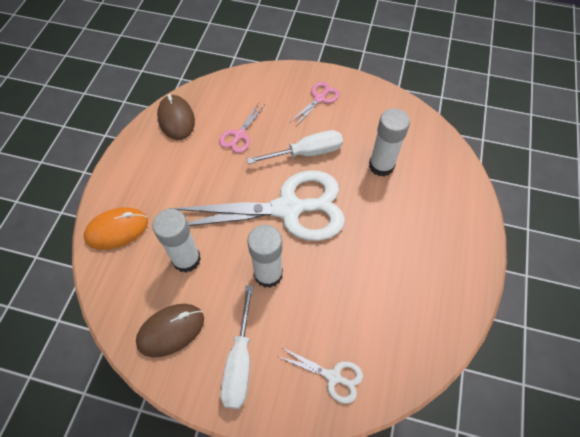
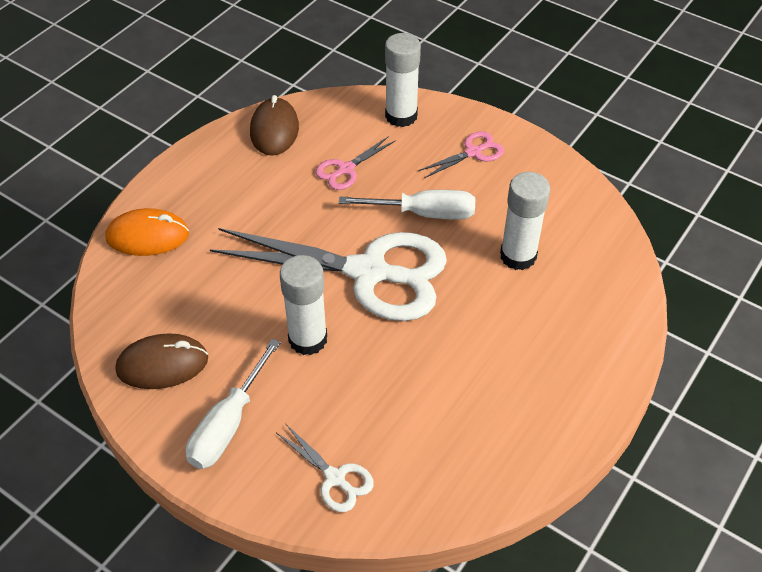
camera: 20 degrees right, 10 degrees down
(186, 259) = (215, 293): white glue stick -> white glue stick (401, 116)

